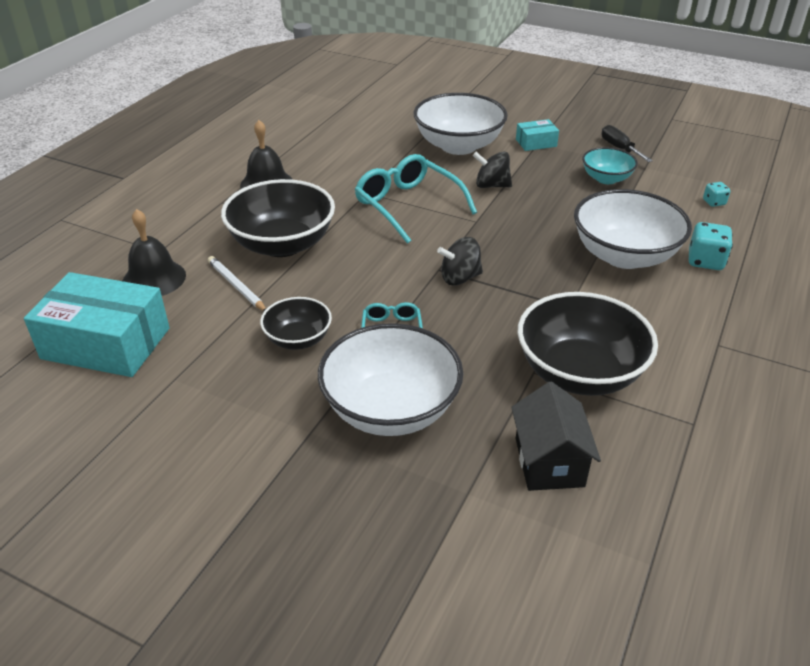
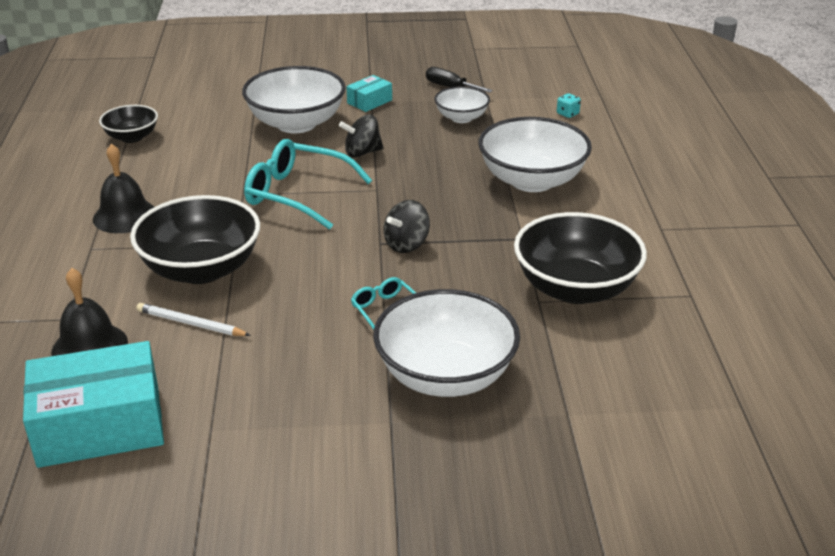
camera: 30 degrees left, 5 degrees down
(298, 339) = (303, 349): black bowl -> black bowl (132, 137)
(549, 462) = (610, 365): black house -> none
(606, 178) = (461, 118): turquoise bowl -> white bowl
(705, 261) = (599, 165): turquoise dice -> none

